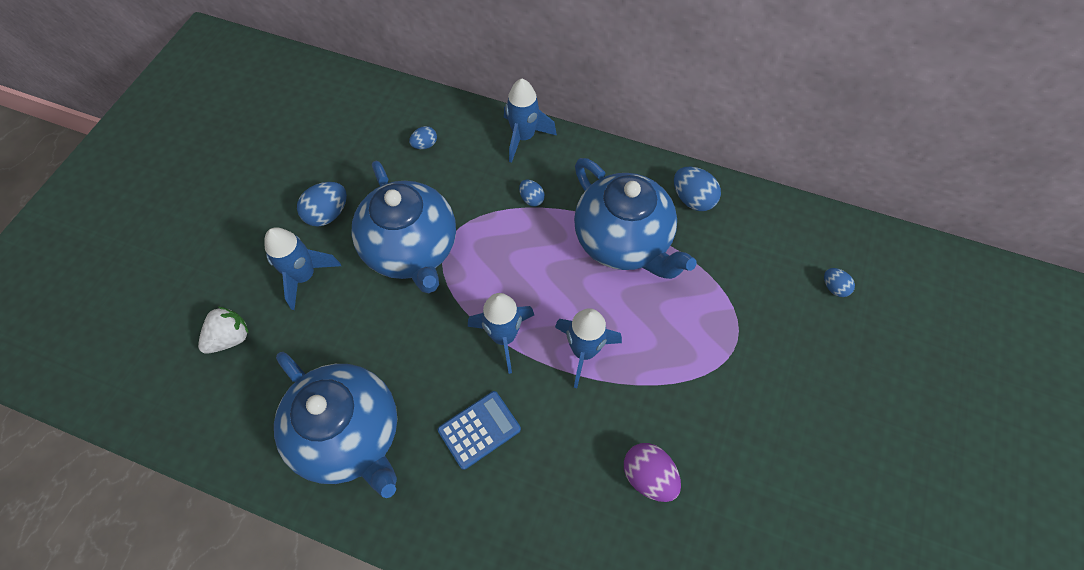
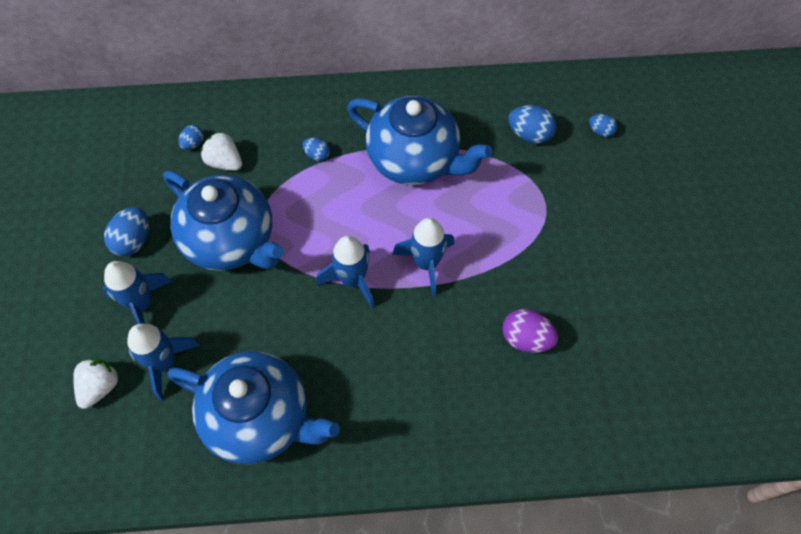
camera: 25 degrees left, 0 degrees up
(444, 173) = (224, 162): none -> white strawberry
(479, 429) = (370, 364): blue calculator -> none
(524, 137) = (282, 103): blue rocket -> blue rocket (164, 363)
(692, 199) = (456, 103): blue egg -> blue egg (529, 135)

